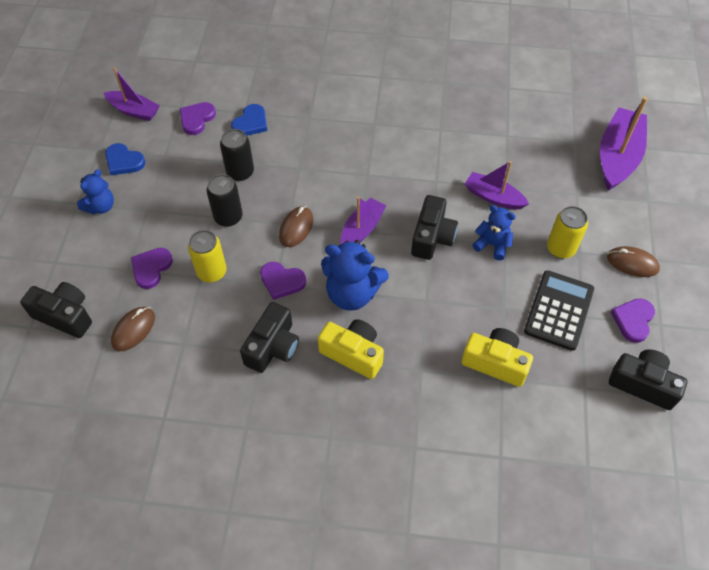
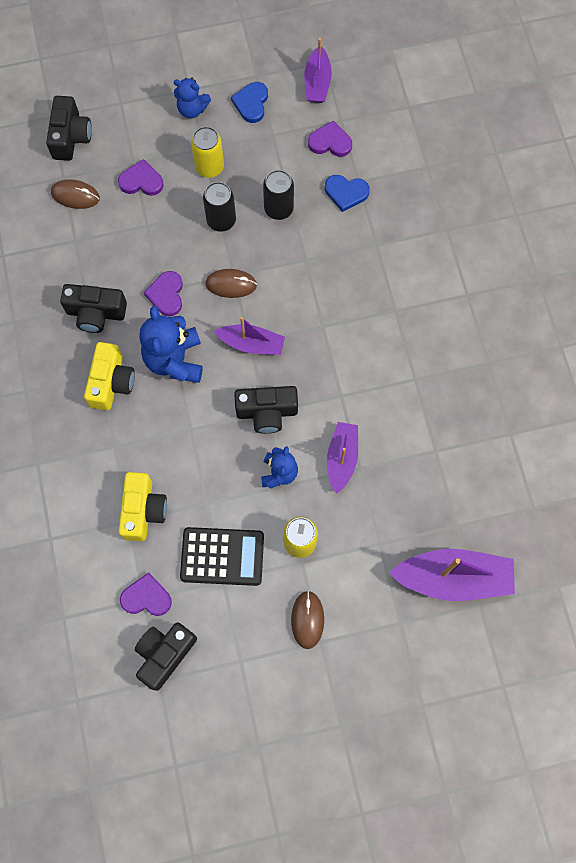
camera: 70 degrees right, 15 degrees up
(211, 272) = (155, 232): yellow can -> yellow can (209, 167)
(633, 320) = (235, 632): purple heart -> purple heart (146, 597)
(642, 384) = (164, 654): black camera -> black camera turned 150 degrees counterclockwise

